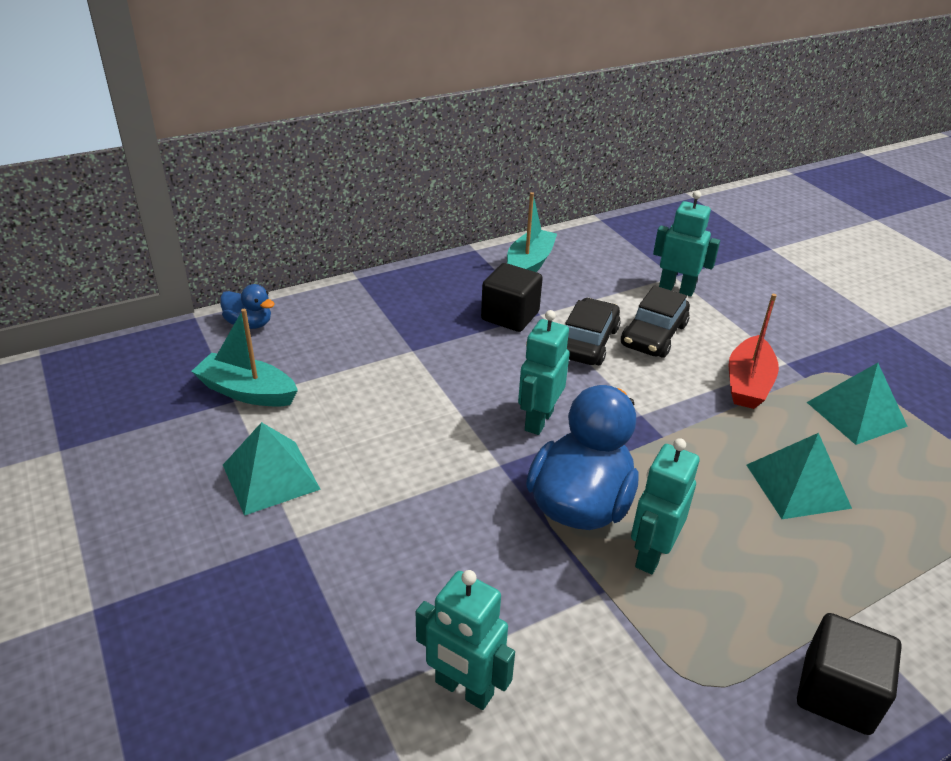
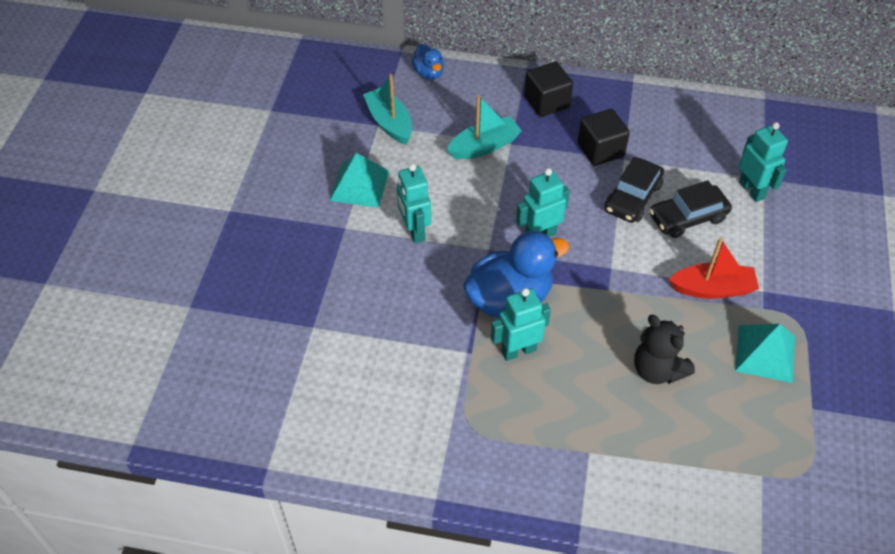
camera: 40 degrees right, 15 degrees up
(463, 689) = (355, 352): turquoise robot -> turquoise robot (414, 231)
(529, 264) = (660, 113): turquoise boat -> turquoise boat (484, 146)
(587, 342) = (632, 198): black car -> black car turned 150 degrees clockwise
(748, 383) = (712, 289): red boat -> red boat turned 150 degrees counterclockwise
(797, 486) = (657, 370): turquoise pyramid -> black teddy bear
(837, 693) = (535, 478): black cube -> black cube (546, 102)

